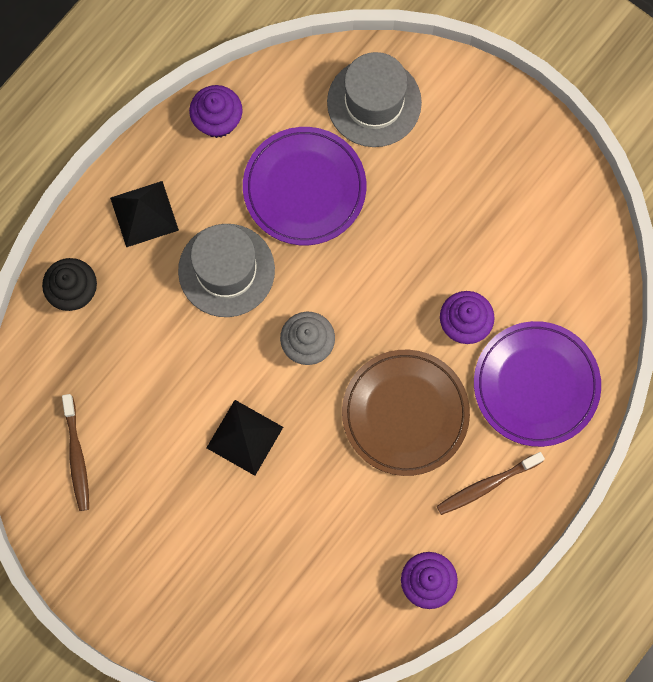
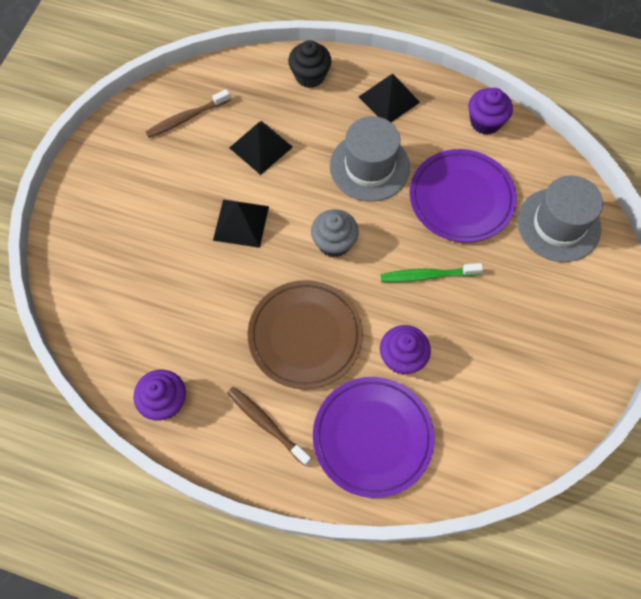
camera: 70 degrees right, 10 degrees down
(152, 382) = (261, 147): none -> black pyramid
(383, 261) = (427, 275): none -> green toothbrush

